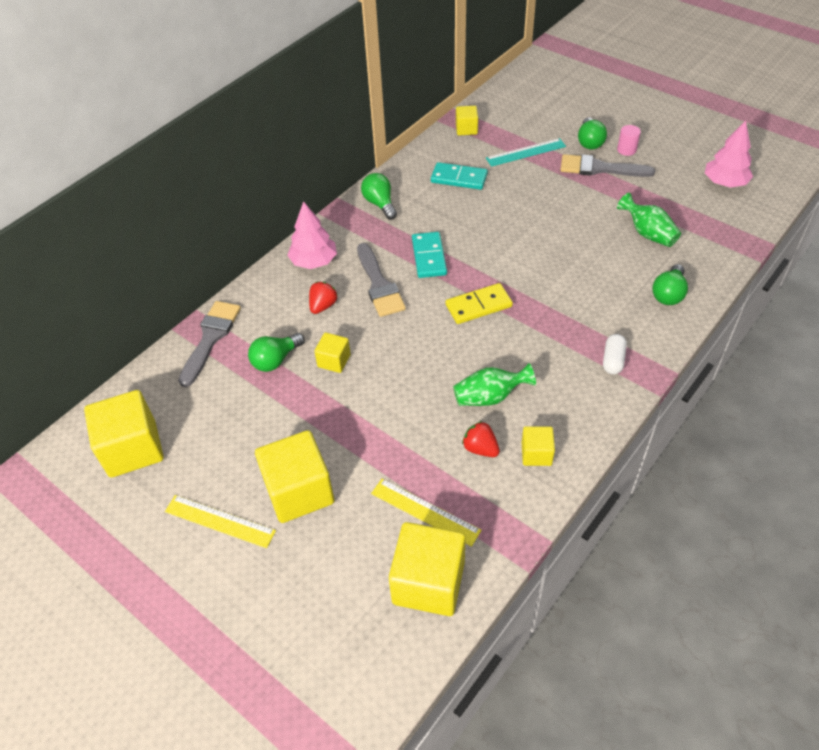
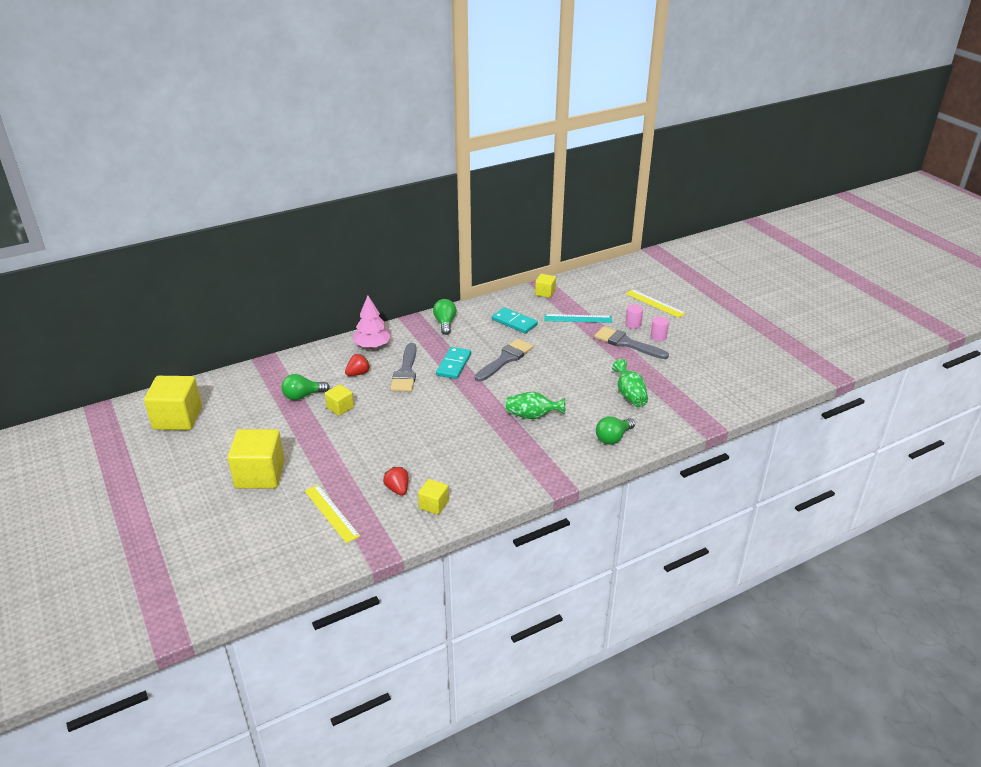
camera: 20 degrees right, 15 degrees down
(211, 338) = (271, 371): grey brush -> grey brush (505, 359)
(220, 521) = (199, 474): yellow ruler -> yellow ruler (655, 303)
(428, 582) = (302, 553): yellow cube -> none
(478, 306) = (465, 404): yellow domino -> none
(490, 397) = (428, 461): green vase -> green vase (532, 416)
(589, 142) = (633, 324): green light bulb -> pink cylinder
(613, 360) = (536, 466): white capsule -> none
(725, 183) = (720, 379): pink tree -> none

